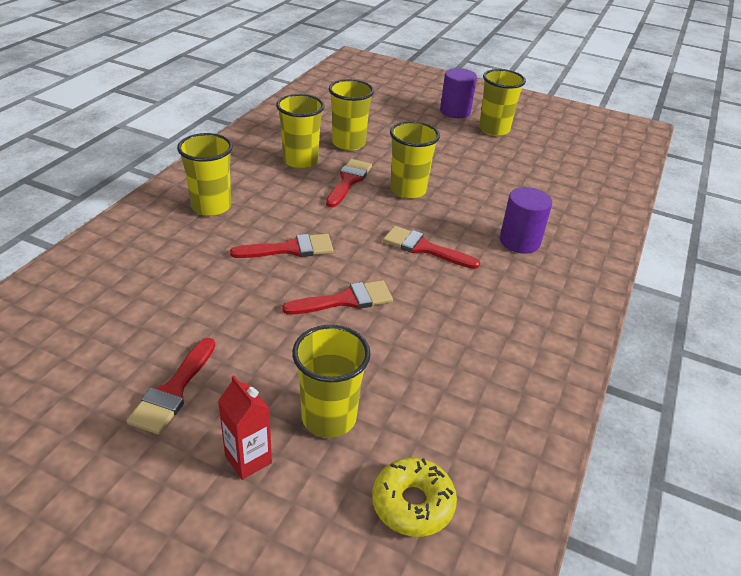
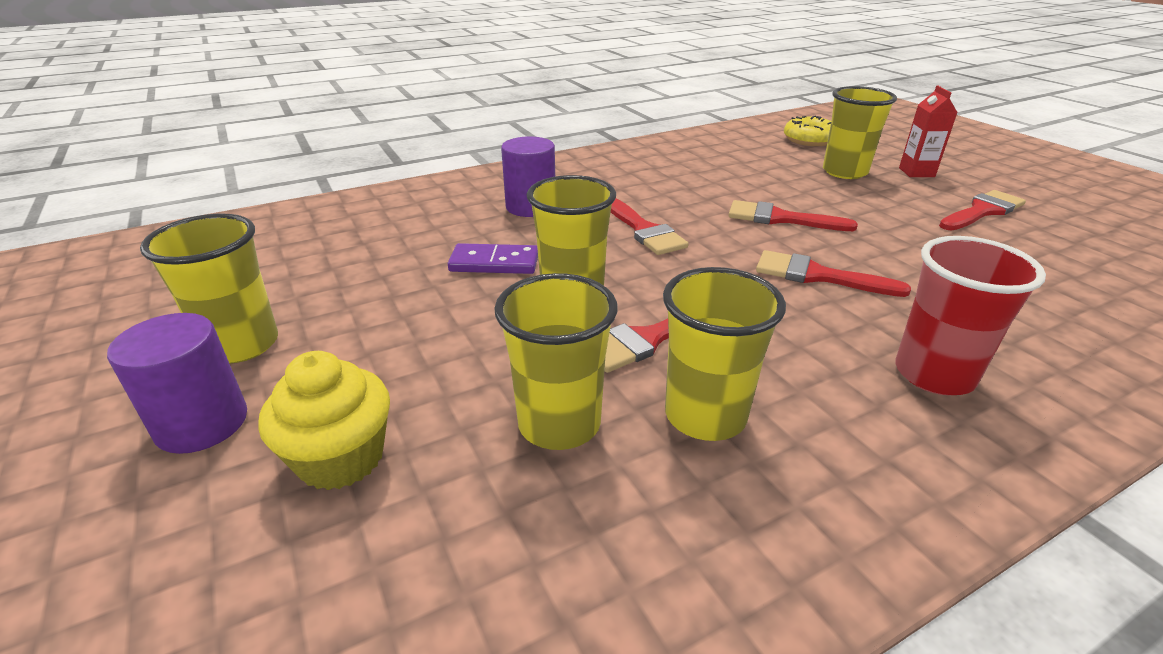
camera: 140 degrees left, 5 degrees down
(211, 206) = (934, 374): yellow cup -> red cup
(401, 117) = (341, 458): none -> yellow cupcake
(469, 193) = (494, 263): none -> purple domino

